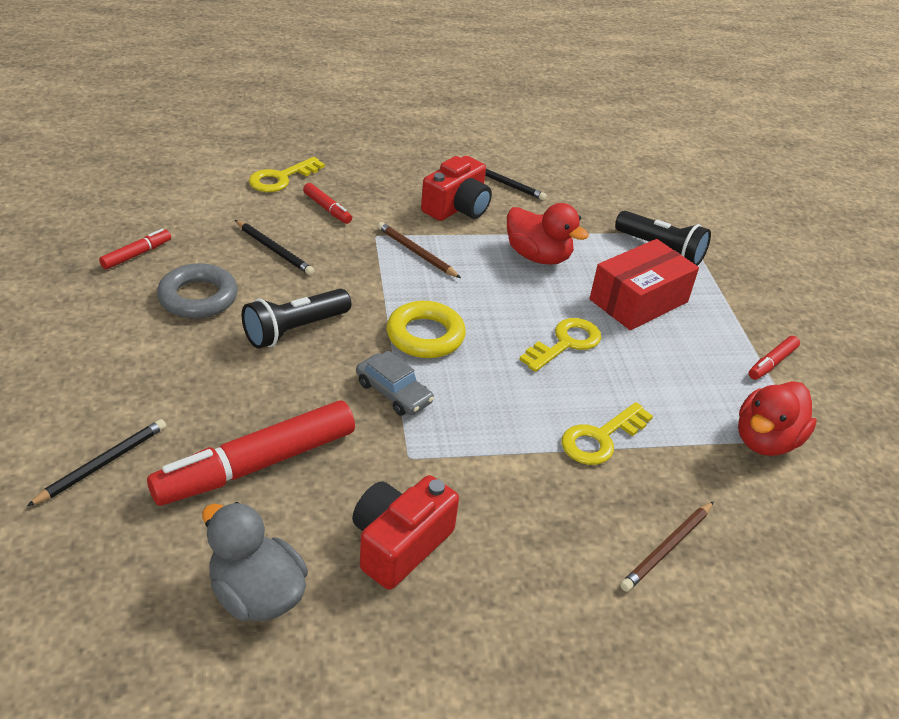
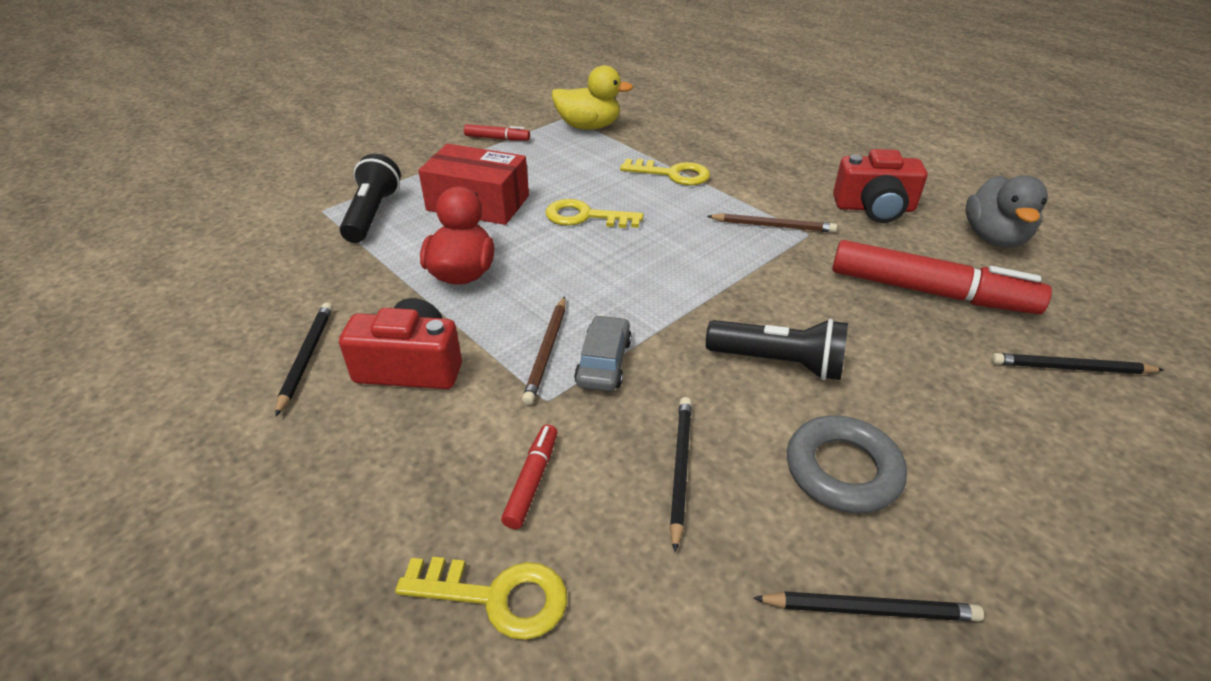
camera: 120 degrees left, 0 degrees up
(136, 254) = (869, 610): red marker -> black pencil
(393, 392) = (763, 268): grey car -> grey car (604, 362)
(425, 336) = (673, 284): yellow ring -> none
(667, 548) = (727, 134): brown pencil -> brown pencil (773, 226)
(765, 440) = (589, 126): red duck -> yellow duck

